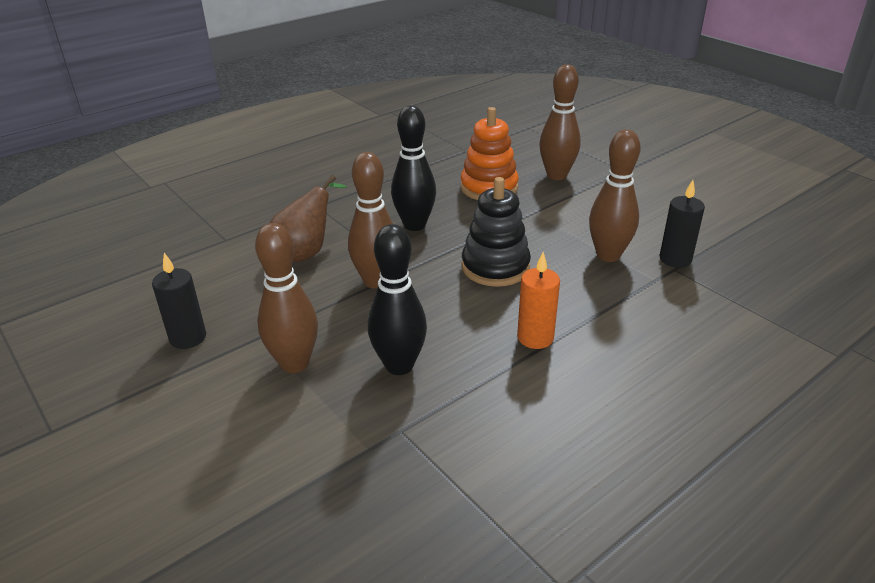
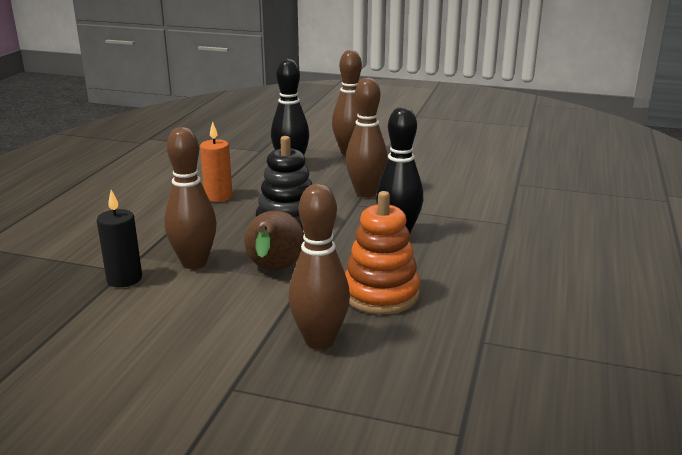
camera: 145 degrees right, 10 degrees down
(188, 338) = (425, 146): black candle -> none
(307, 252) = (445, 193): brown pear -> brown pear (273, 270)

